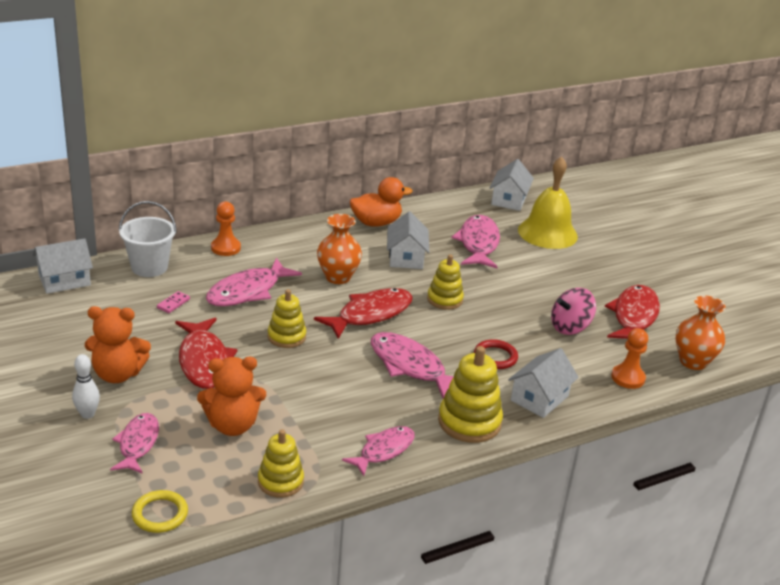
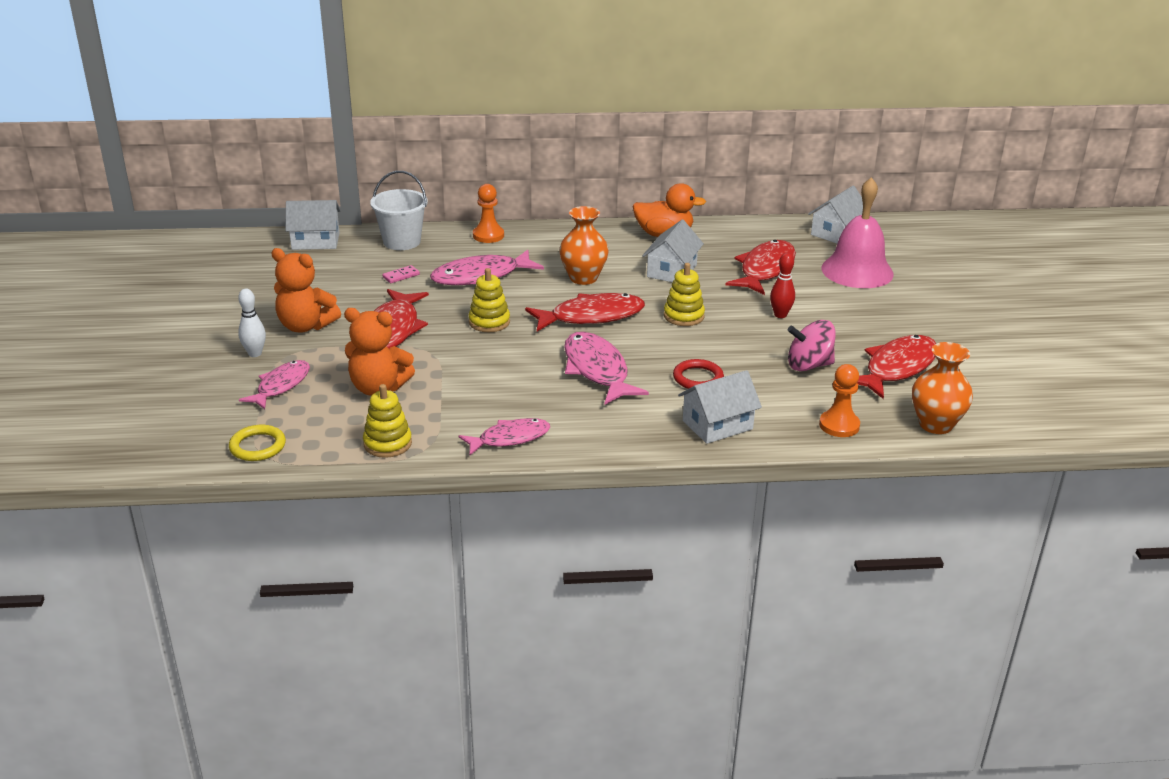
camera: 25 degrees right, 0 degrees up
(469, 422) = (620, 431): yellow stacking toy -> none
(478, 244) = (765, 270): pink fish -> red fish
(518, 284) = (780, 315): none -> red bowling pin
(547, 233) = (857, 271): yellow bell -> pink bell

